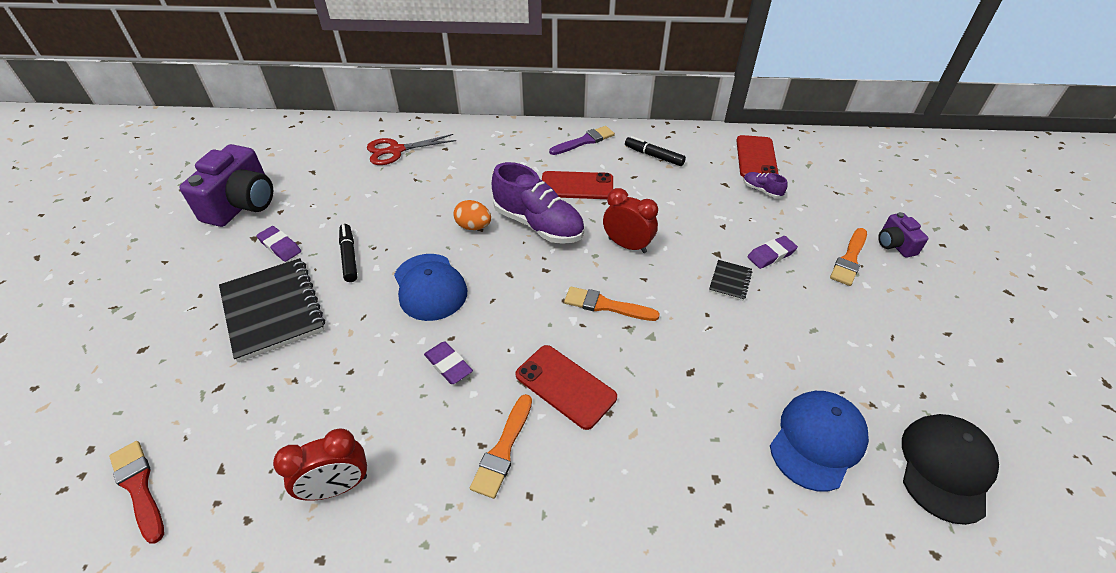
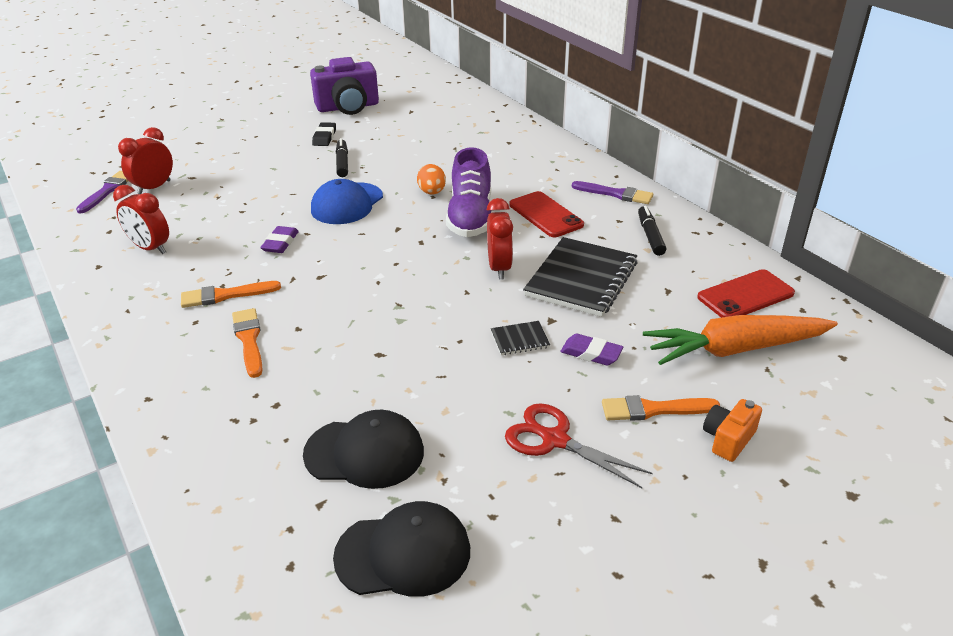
camera: 55 degrees right, 10 degrees down
(139, 487) = (108, 191): red brush -> purple brush
(196, 433) = (154, 188): none -> red clock
(273, 310) = (267, 162): black notebook -> black notebook (581, 279)
(280, 246) = (324, 137): purple eraser -> black eraser
(349, 257) = (342, 163): black marker -> black marker turned 45 degrees counterclockwise
(396, 150) = (477, 126): red scissors -> red scissors (555, 440)
(565, 386) = (306, 298): red phone -> none
(606, 305) = (412, 285): orange brush -> orange brush (249, 340)
(761, 190) = (691, 316): purple shoe -> none
(809, 193) = (735, 349): none -> orange carrot
(817, 440) = (364, 453): blue cap -> black cap
(895, 244) = (728, 439): purple camera -> orange camera

